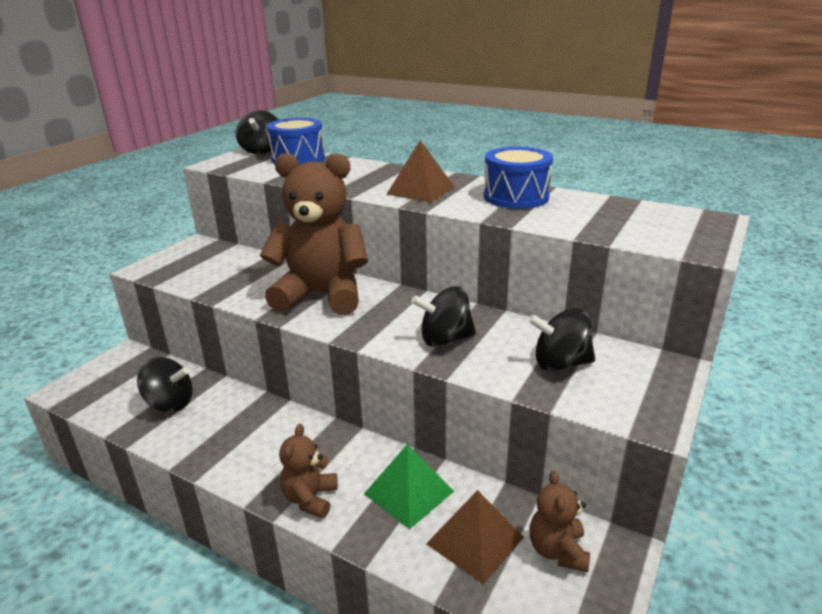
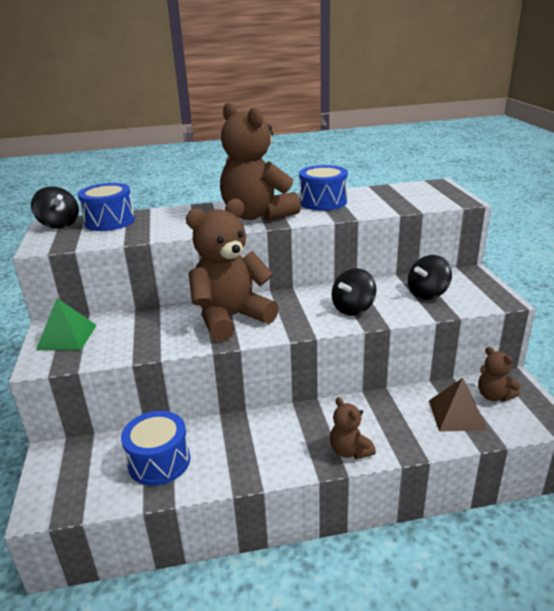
camera: 40 degrees left, 0 degrees up
(170, 404) = (159, 461): black spinning top -> blue drum
(408, 492) = (395, 414): green pyramid -> green pyramid (67, 337)
(420, 190) = (257, 215): brown pyramid -> brown teddy bear

